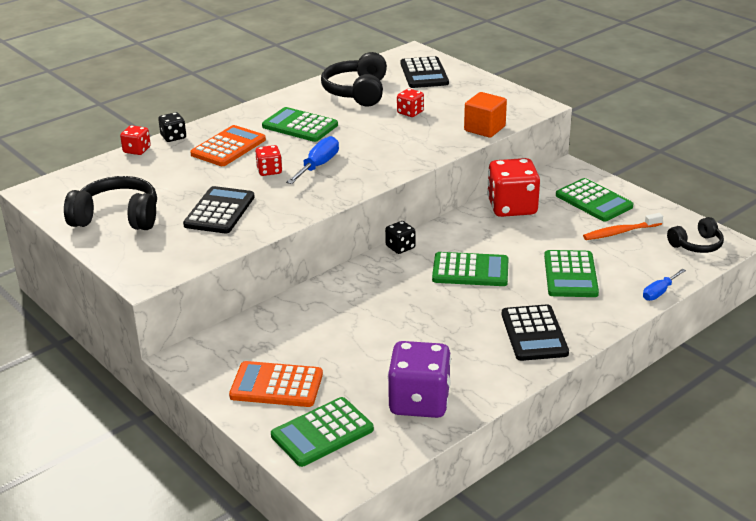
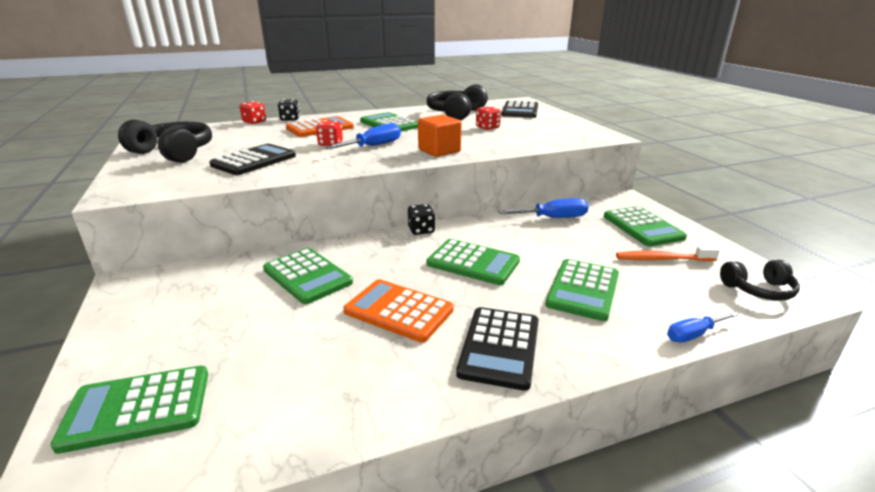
camera: 20 degrees right, 5 degrees down
(276, 385) = (166, 332): orange calculator -> orange calculator (398, 311)
(340, 315) = (307, 276): none -> green calculator
(419, 402) = (289, 400): purple dice -> none
(484, 129) = (545, 143): orange cube -> orange cube (439, 151)
(512, 207) = (553, 218): red dice -> blue screwdriver

